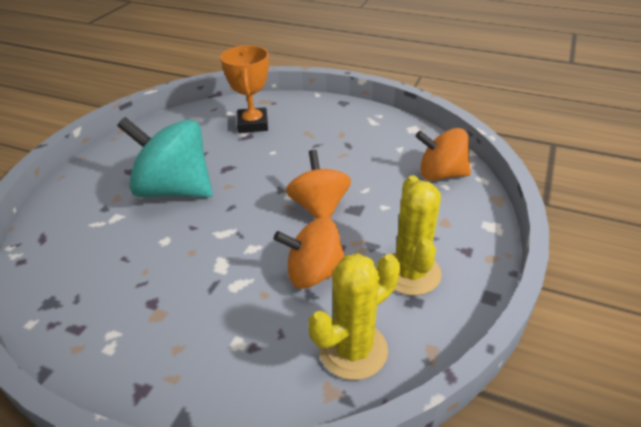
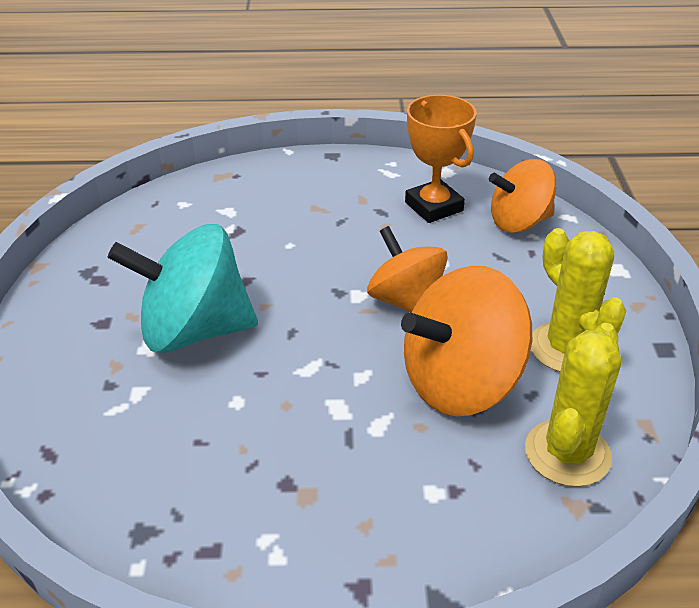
camera: 25 degrees left, 0 degrees up
(253, 124) = (231, 212): orange trophy -> orange trophy (434, 206)
(314, 273) = (461, 383): orange spinning top -> orange spinning top, size x1.51

